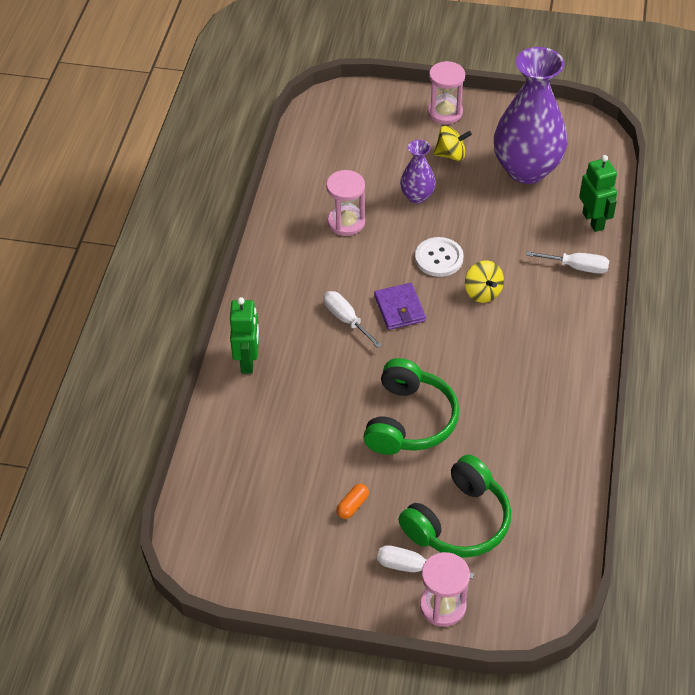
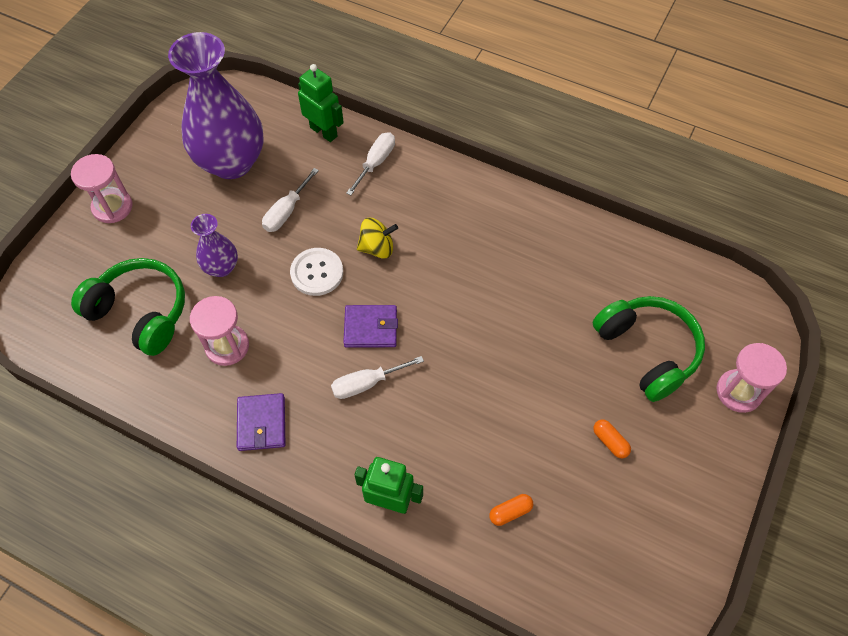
camera: 75 degrees left, 10 degrees up
(264, 443) = (510, 512): none -> orange capsule
(287, 263) = (262, 423): none -> purple wallet
(409, 420) = (518, 359): green headphones -> green headphones (141, 312)
(412, 567) = (692, 406): white screwdriver -> white screwdriver (286, 211)
(451, 155) = (177, 220): yellow spinning top -> none
(593, 221) = (324, 131): green robot -> green robot turned 45 degrees clockwise

